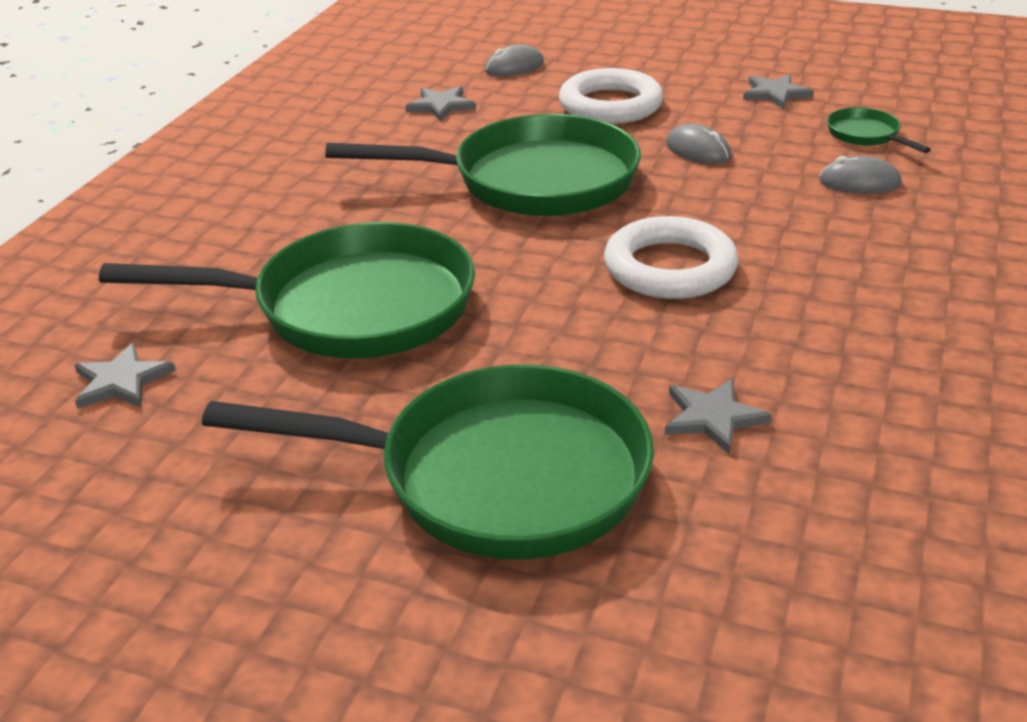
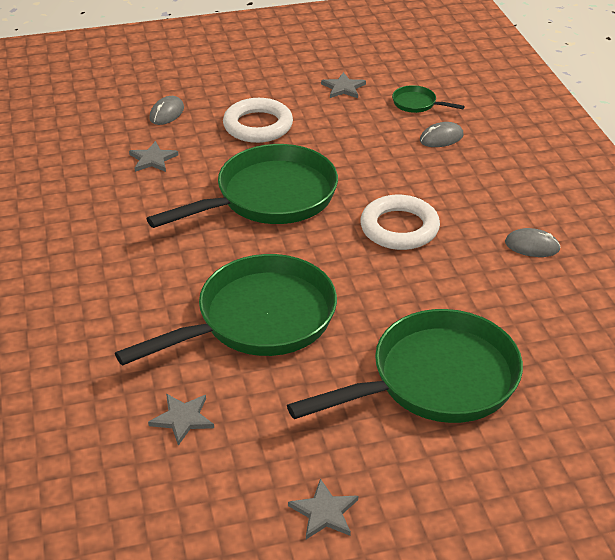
camera: 35 degrees left, 5 degrees up
(698, 150) = (339, 143): grey mouse -> grey mouse (532, 246)
(713, 417) = (499, 305): grey star -> grey star (324, 512)

